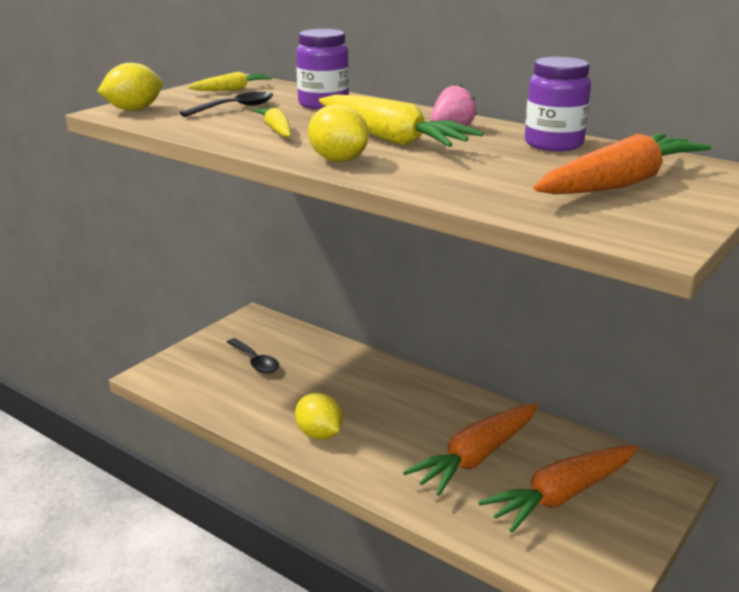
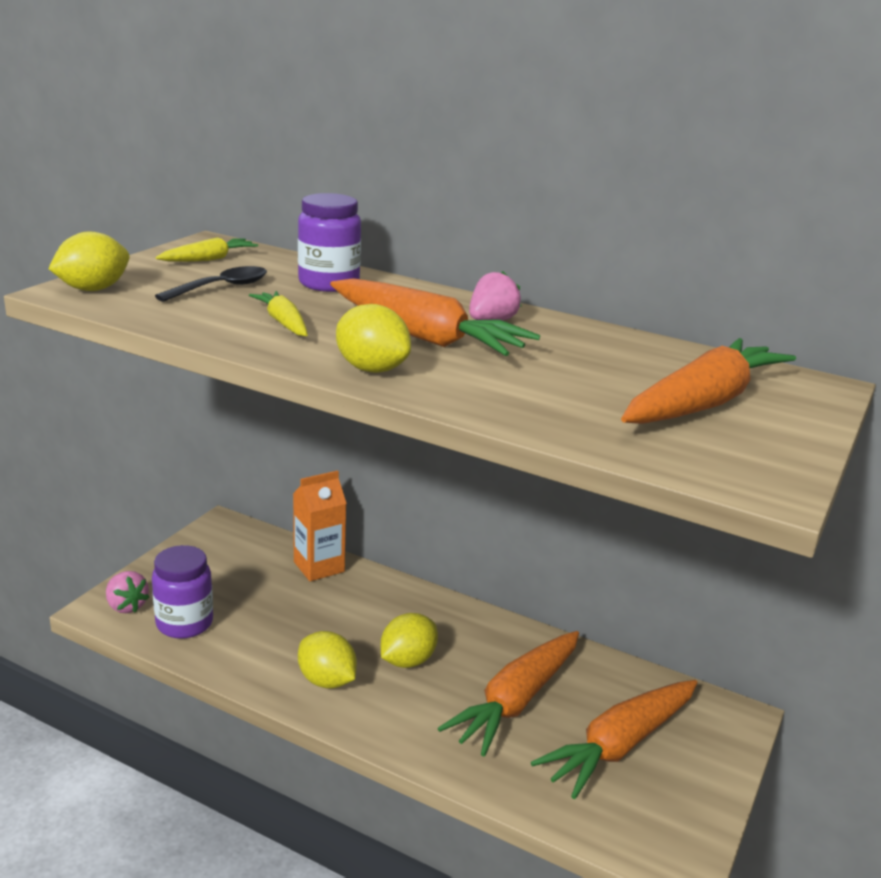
camera: 10 degrees left, 0 degrees up
(168, 374) = (126, 606): none -> pink strawberry
(255, 362) = (234, 586): black spoon -> none
(326, 350) = (319, 567): none -> orange carton
(388, 422) = (407, 660): none -> yellow lemon
(391, 139) = (425, 337): yellow carrot -> orange carrot
(553, 144) = (614, 345): purple jar -> purple jar (184, 623)

